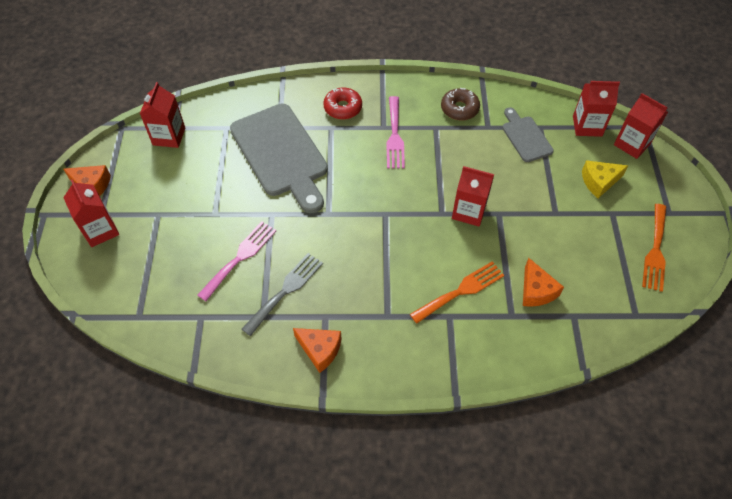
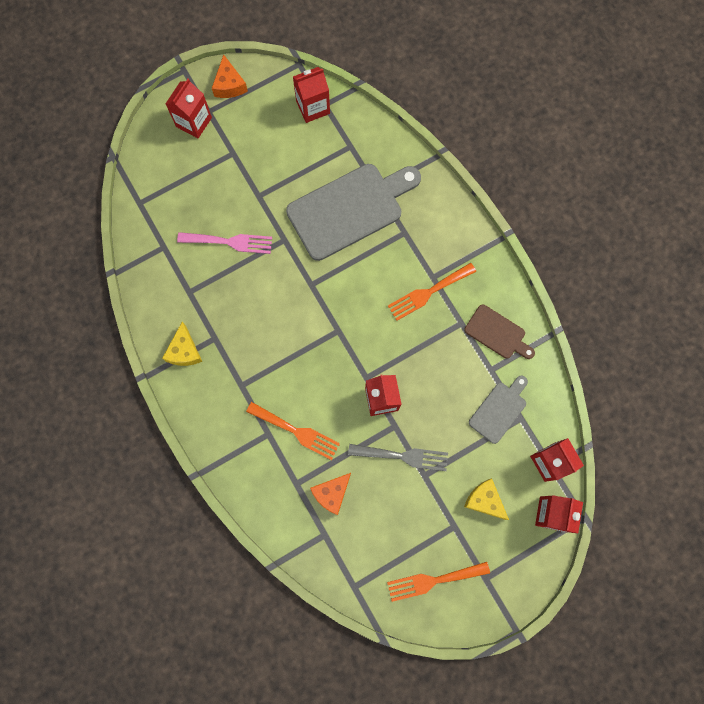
camera: 60 degrees right, 20 degrees up
(281, 154) = (349, 209): grey cutting board -> grey cutting board turned 150 degrees counterclockwise
(286, 290) = (220, 295): grey fork -> grey fork (403, 456)
(320, 350) = (184, 351): orange cheese -> yellow cheese
(343, 108) = (433, 229): red donut -> none
(394, 136) = (428, 293): pink fork -> orange fork
(459, 109) = (497, 333): brown donut -> brown cutting board

